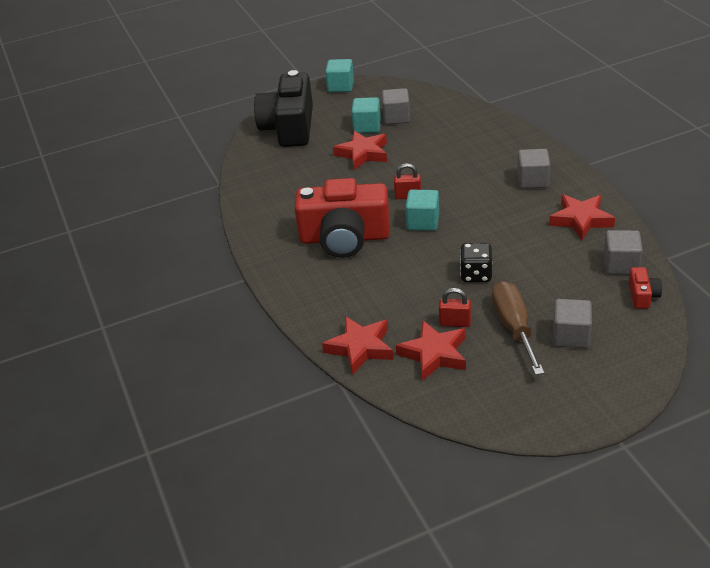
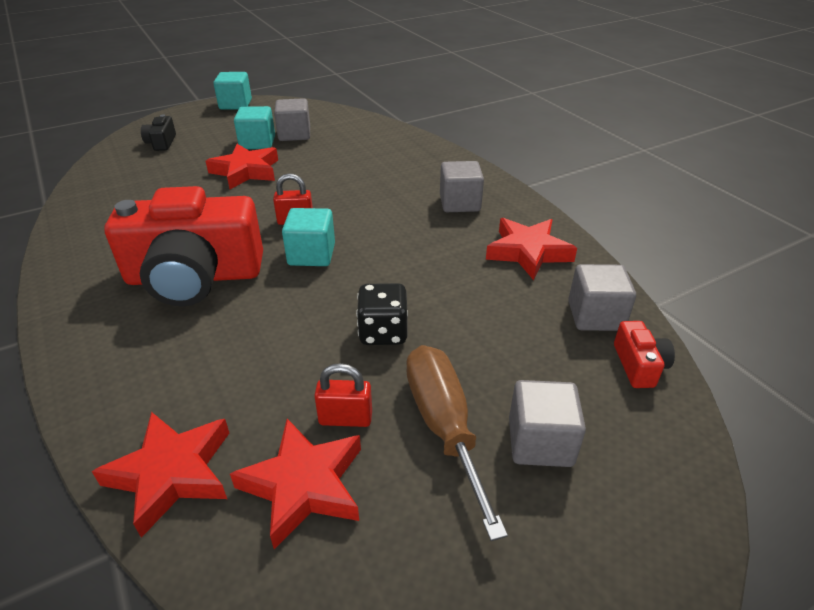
camera: 10 degrees left, 0 degrees up
(289, 127) = (161, 143): black camera -> black camera, size x0.40

